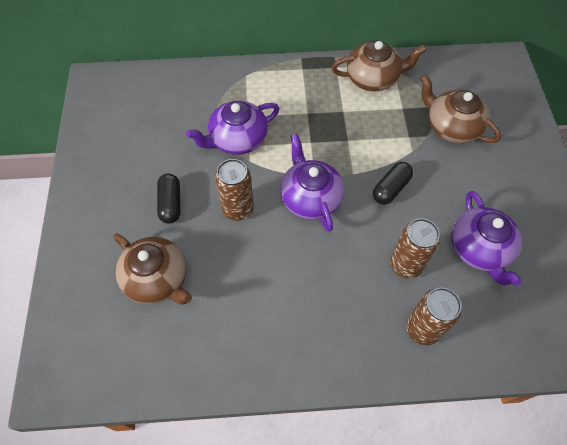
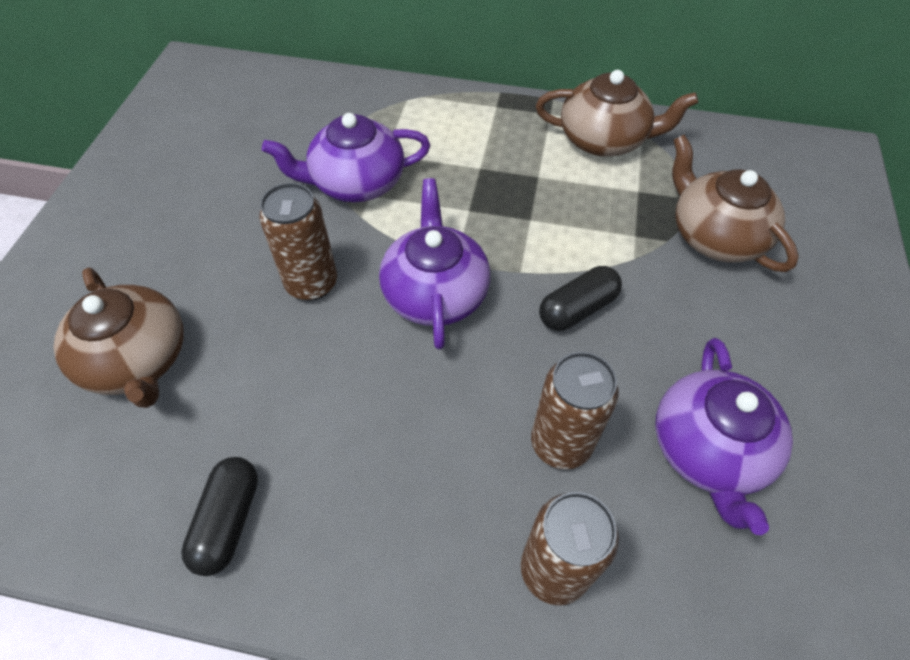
camera: 15 degrees right, 5 degrees down
(170, 203) = (213, 252): black capsule -> black capsule (228, 521)

